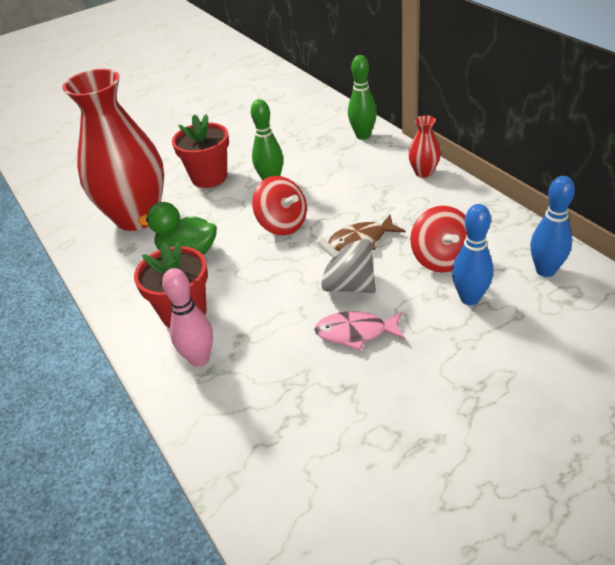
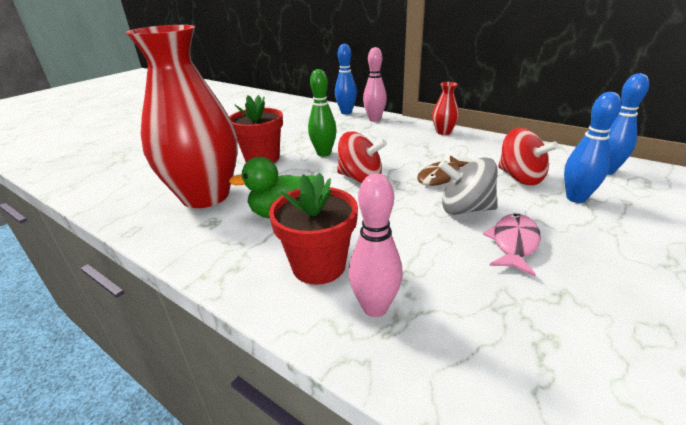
camera: 25 degrees left, 10 degrees down
(340, 117) = (346, 112): none -> blue bowling pin
(355, 332) = (513, 243): pink fish -> pink fish turned 135 degrees clockwise
(363, 136) = (374, 119): green bowling pin -> pink bowling pin

